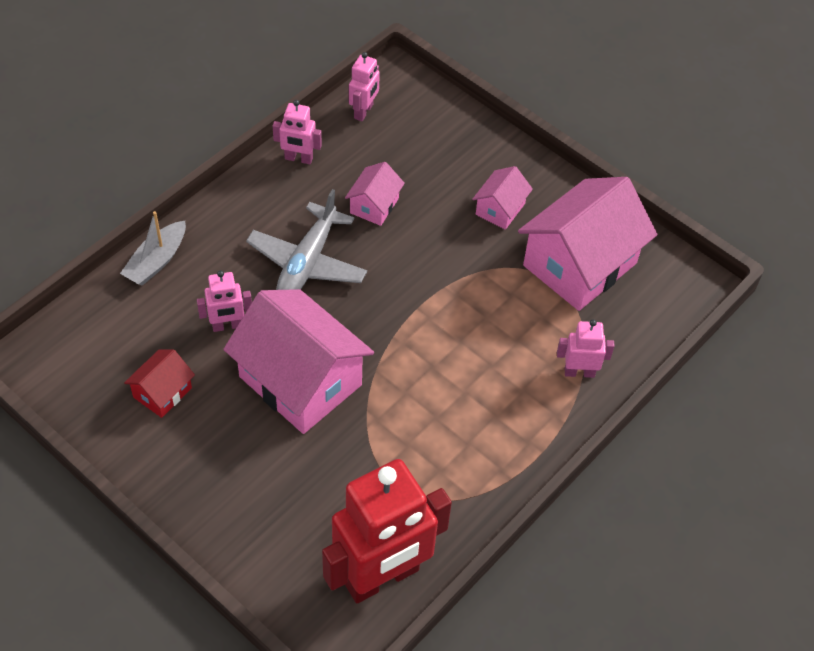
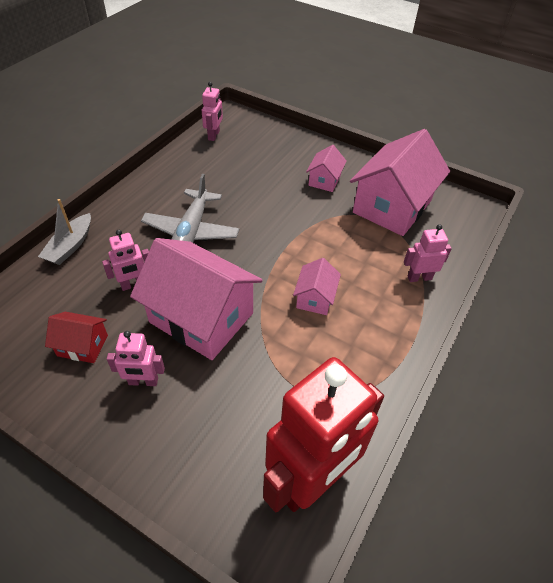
camera: 10 degrees left, 5 degrees down
(162, 392) = (82, 345): red house -> red house turned 75 degrees clockwise
(298, 159) = (173, 167): pink robot -> pink robot (143, 381)
(374, 205) = (234, 189): pink house -> pink house (315, 298)

